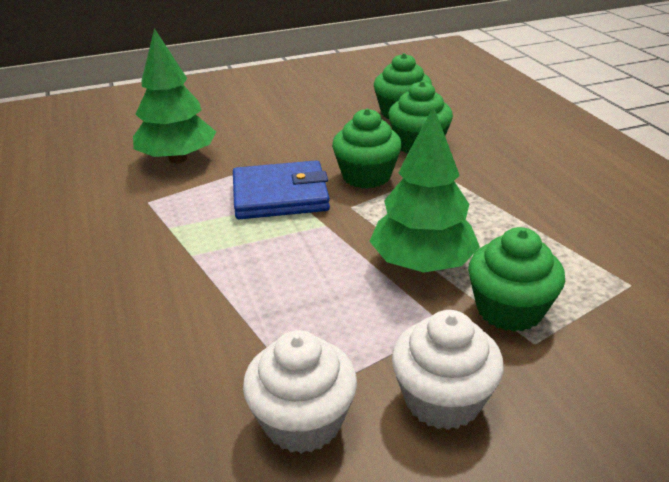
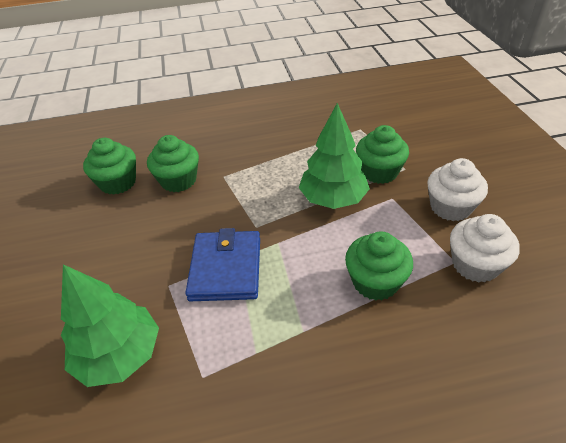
camera: 80 degrees left, 10 degrees up
(366, 176) = (214, 214): green cupcake -> green cupcake (375, 282)

